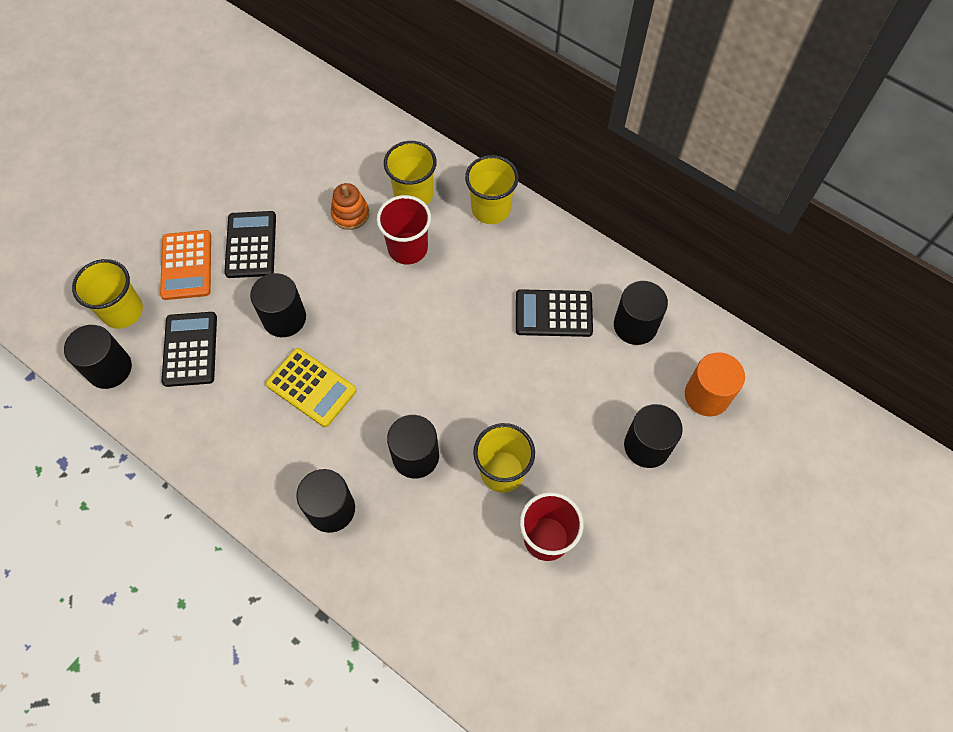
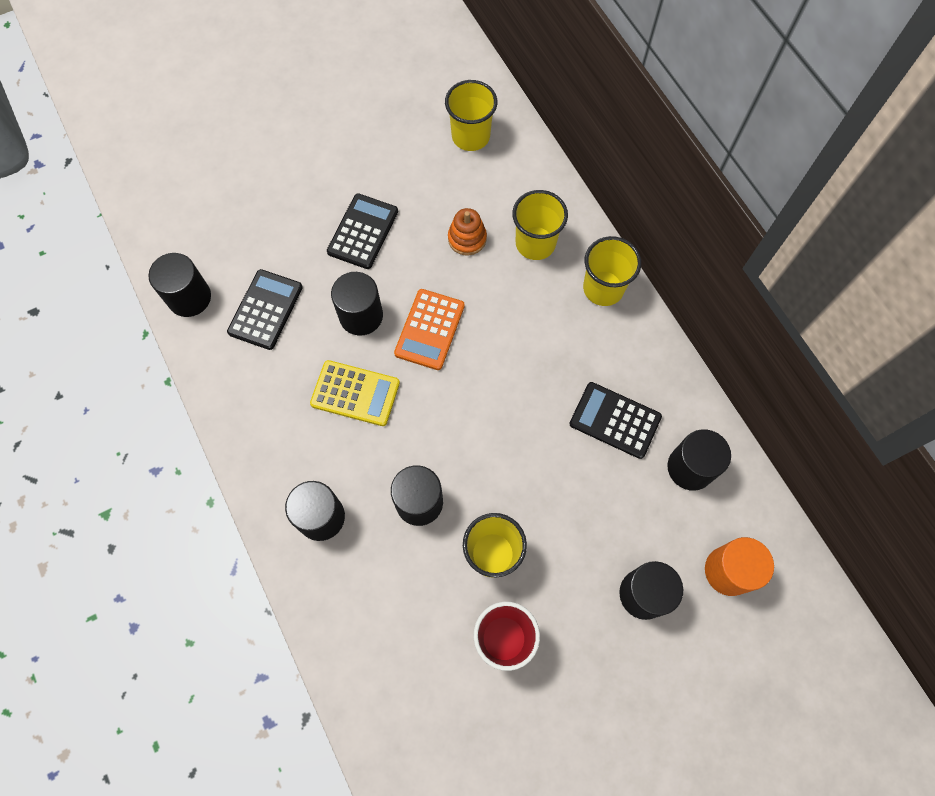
camera: 25 degrees right, 5 degrees up
(122, 311) = (224, 248): yellow cup -> yellow cup (470, 136)
(186, 265) = (297, 228): orange calculator -> orange calculator (430, 329)
(311, 387) = (355, 393): yellow calculator -> yellow calculator turned 45 degrees counterclockwise
(408, 248) = (505, 295): red cup -> none

